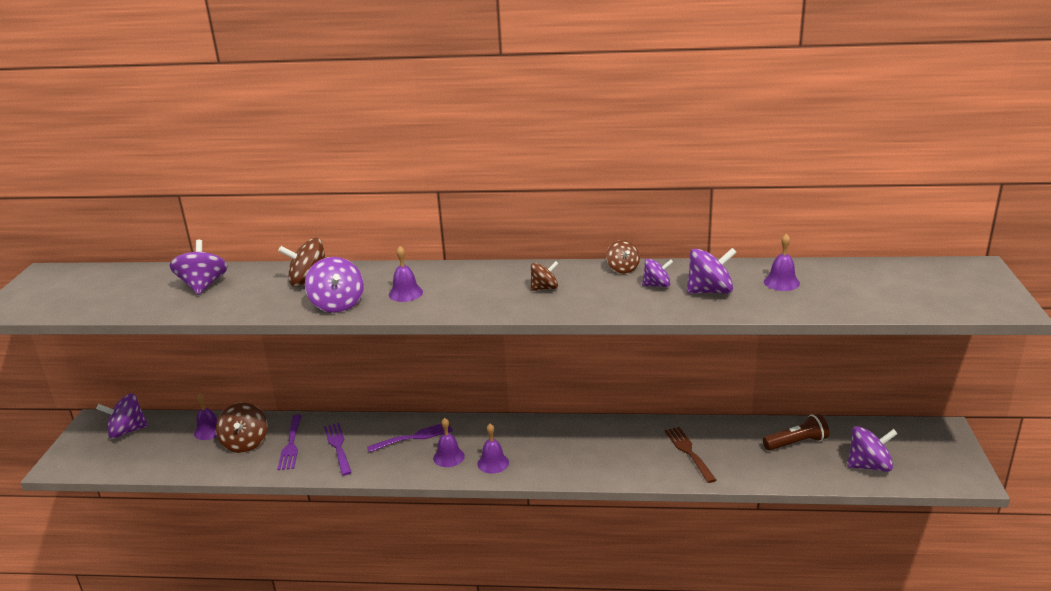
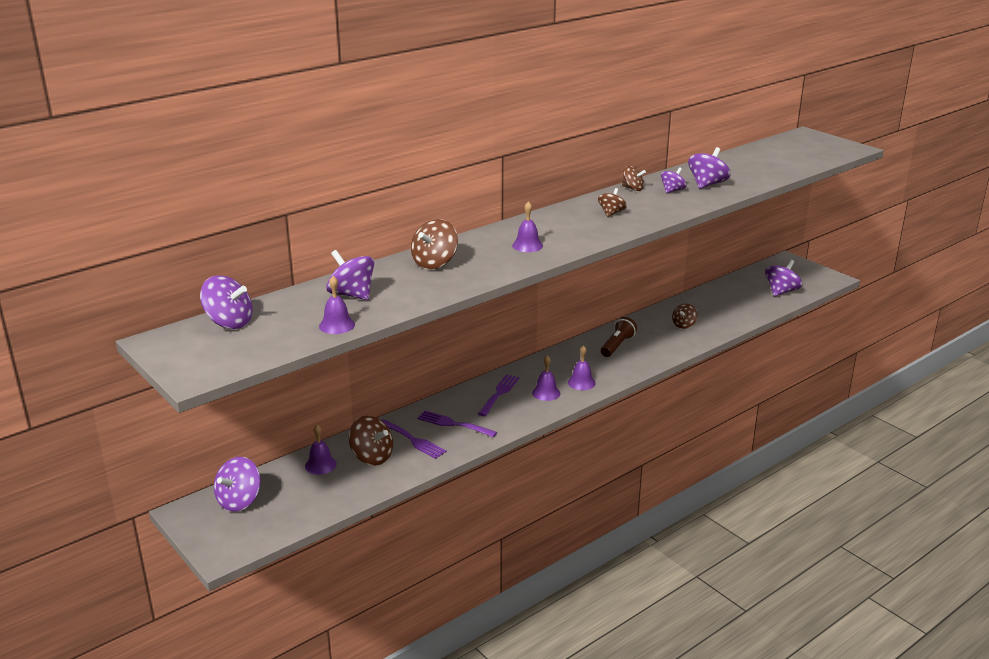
camera: 45 degrees left, 0 degrees up
(337, 304) = (495, 267): purple spinning top -> purple spinning top (229, 322)
(688, 452) = (684, 325): brown fork -> brown spinning top
(781, 282) = (733, 169): purple bell -> purple bell (337, 325)
(796, 443) = (730, 296): brown flashlight -> brown flashlight (617, 345)

